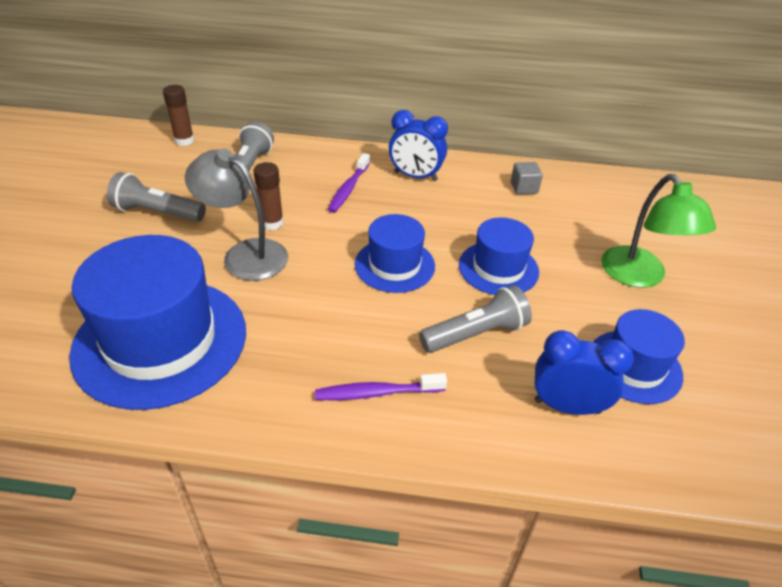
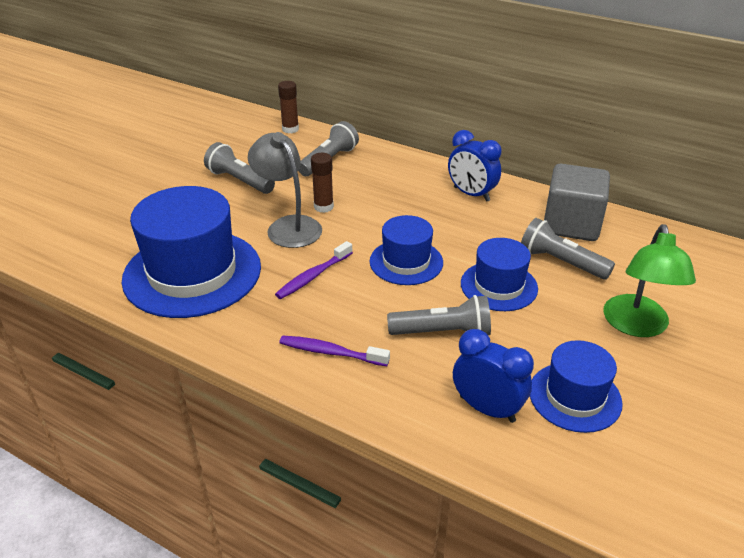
camera: 25 degrees right, 5 degrees down
(348, 189) = (404, 193): purple toothbrush -> purple toothbrush (313, 276)
(524, 188) = (571, 224): grey cube -> grey cube, size x2.27
(538, 228) = (561, 262): none -> grey flashlight

